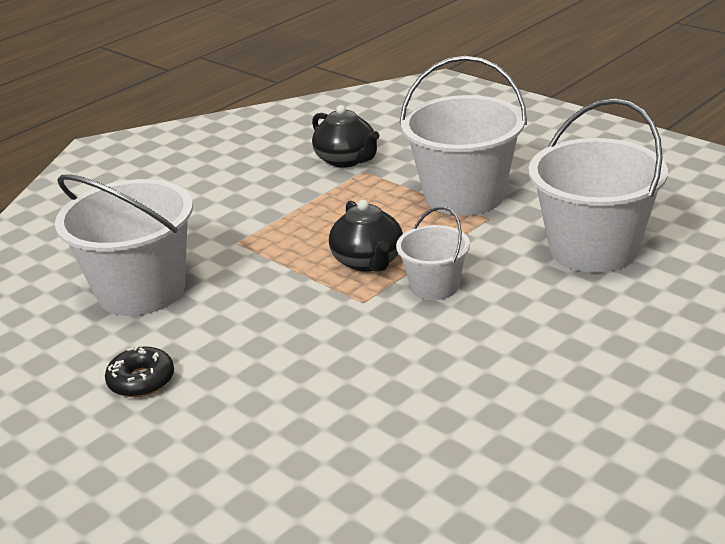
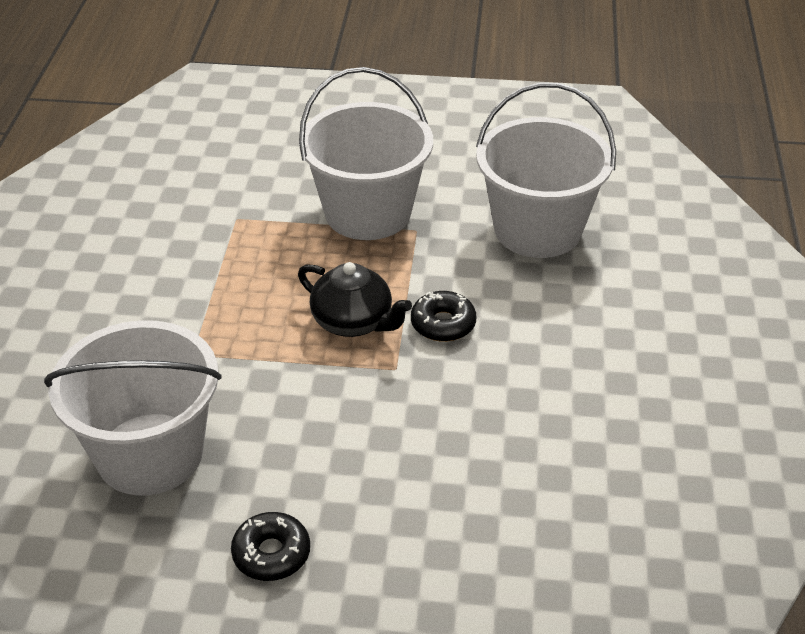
camera: 40 degrees left, 10 degrees up
(347, 160) = (203, 210): black teapot -> none
(434, 286) = (443, 324): white bucket -> black donut

